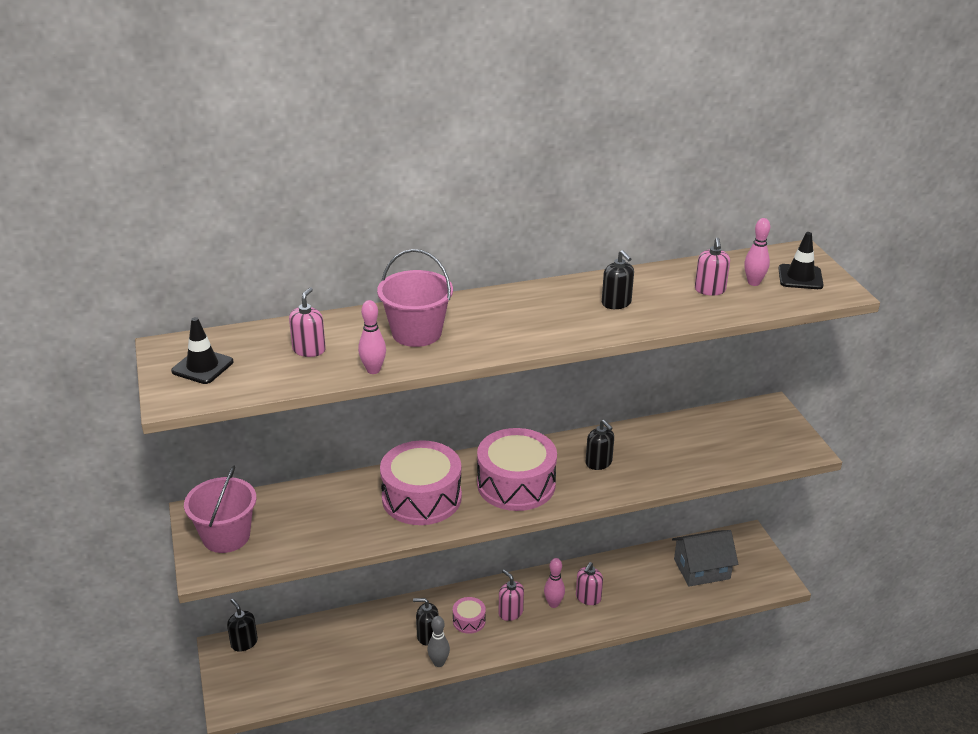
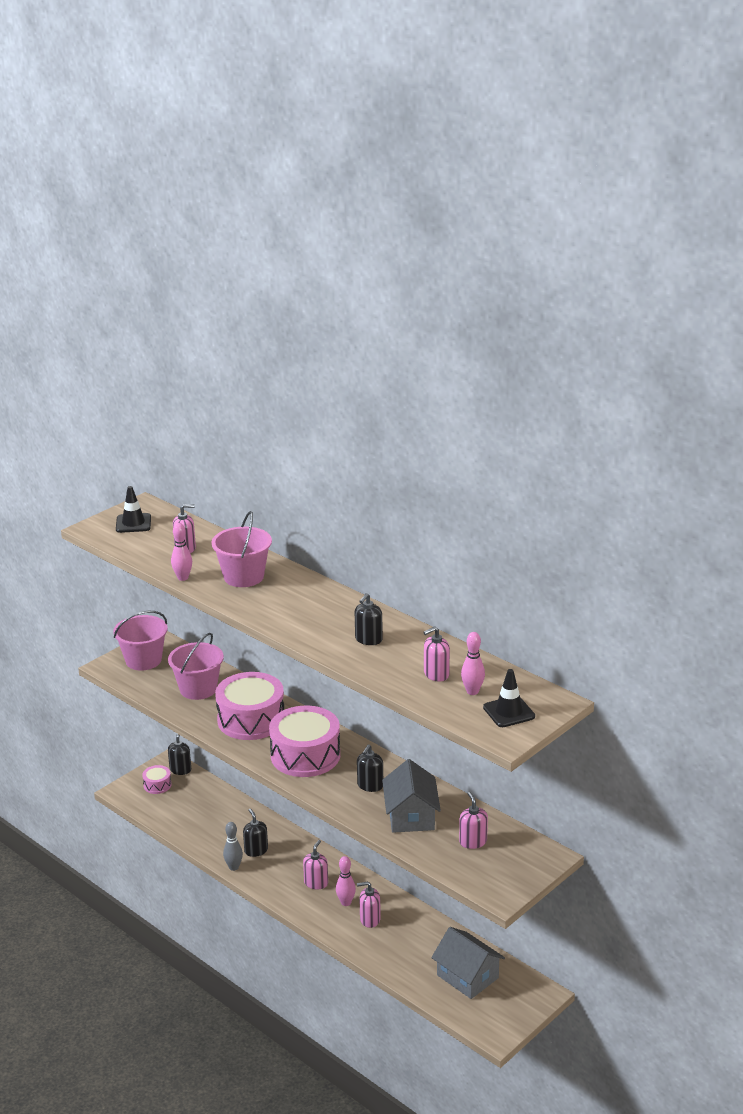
camera: 60 degrees right, 5 degrees down
(327, 514) = (198, 689): none -> pink bucket
(469, 621) = (288, 865): pink drum -> pink drum (157, 785)
(663, 456) = (411, 816): none -> grey house
(725, 437) = (473, 842): none -> pink soap dispenser

